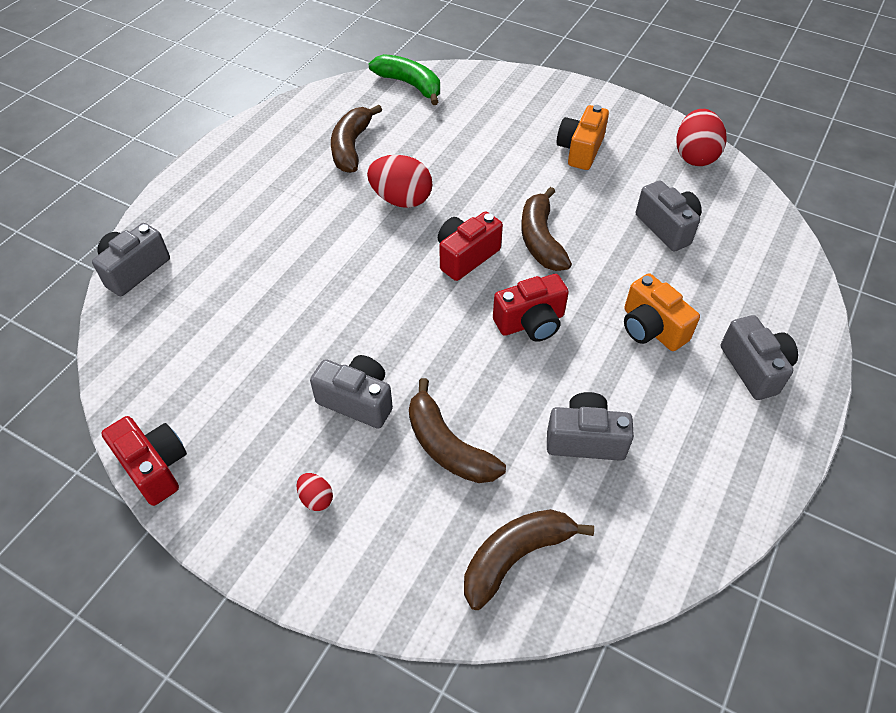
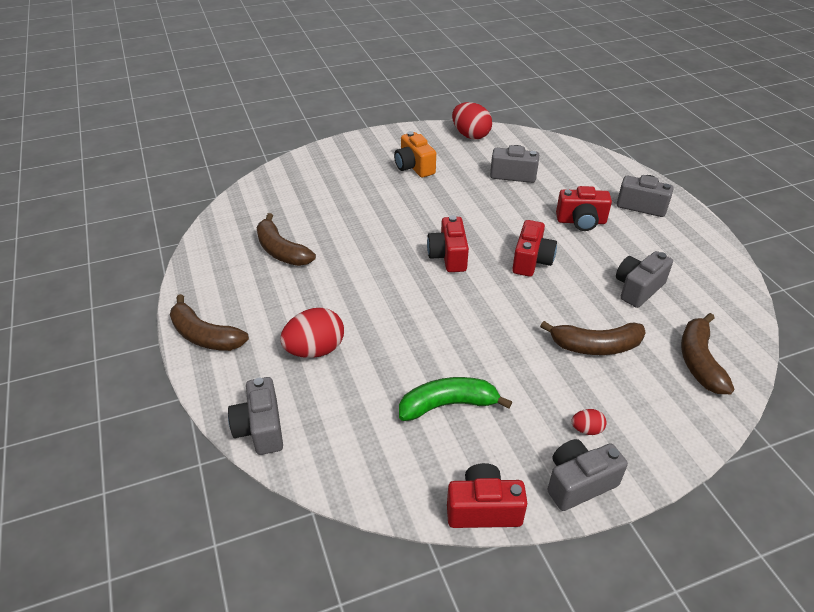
camera: 50 degrees left, 10 degrees down
(357, 401) = (521, 367): grey camera -> grey camera (579, 483)
(401, 199) = (363, 256): red egg -> red egg (315, 350)
(410, 85) = (258, 195): green banana -> green banana (448, 405)
(541, 240) = (469, 221): brown banana -> brown banana (205, 335)
(651, 328) = (581, 221): orange camera -> red camera

